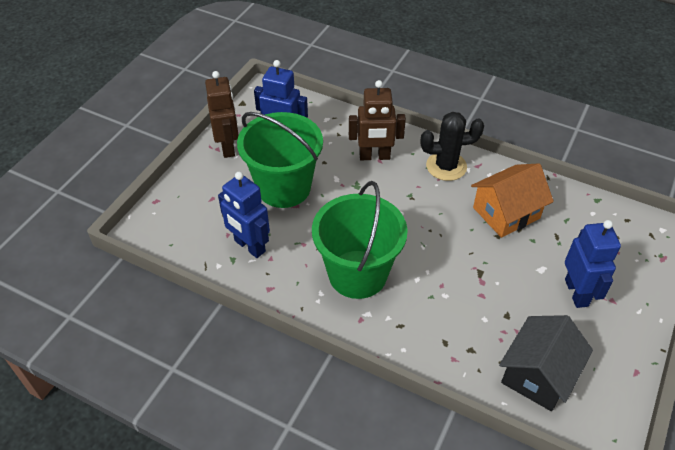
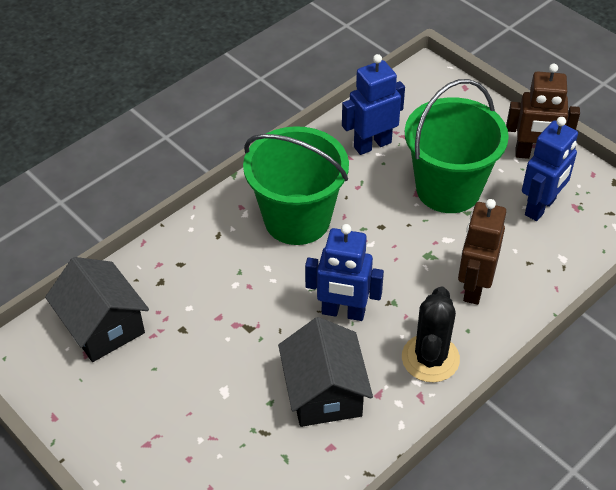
camera: 110 degrees right, 0 degrees up
(506, 213) = (324, 392): orange house -> black house
(576, 292) = (175, 411): blue robot -> blue robot (343, 312)

